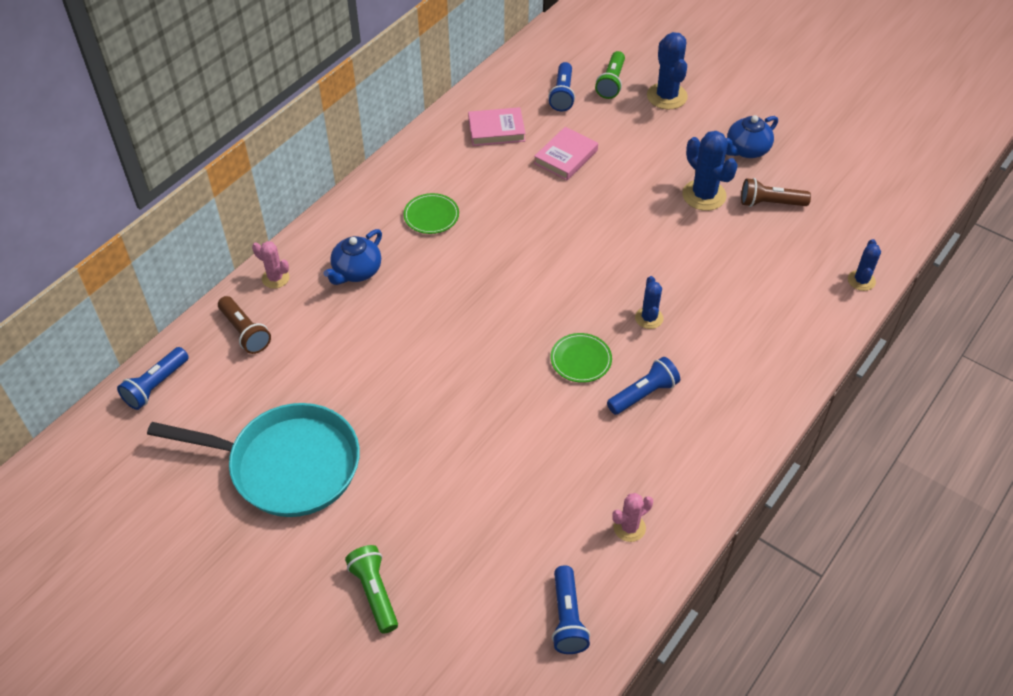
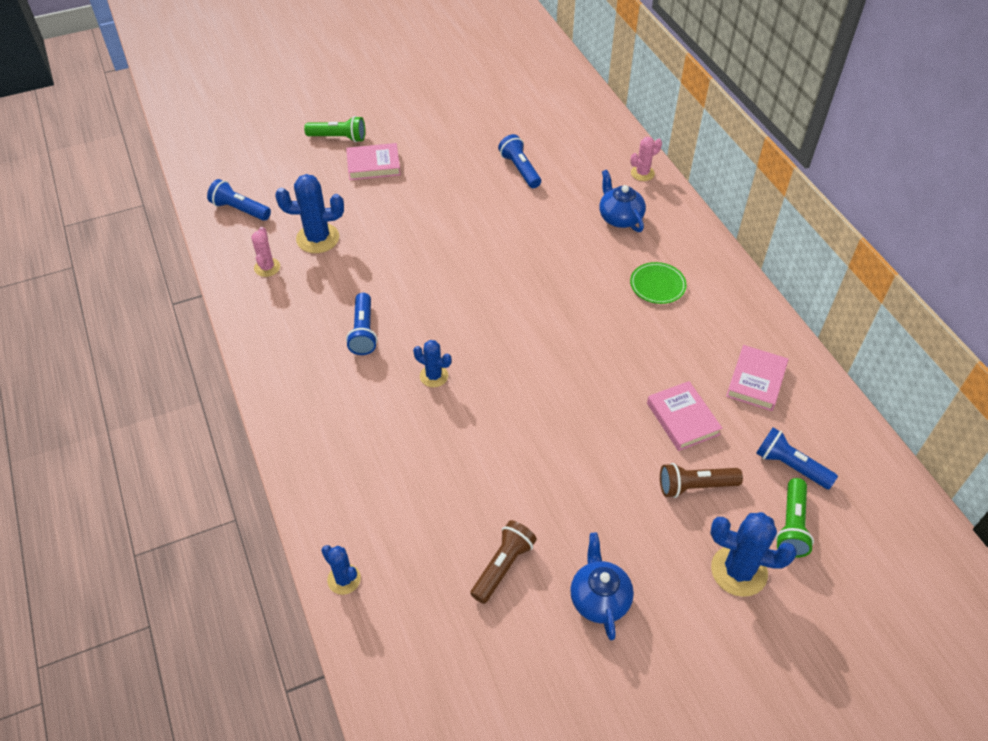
camera: 120 degrees right, 0 degrees up
(156, 386) = (577, 94): blue flashlight -> blue flashlight (520, 169)
(245, 332) = (596, 144): brown flashlight -> brown flashlight (695, 486)
(287, 465) = (463, 130): turquoise pan -> none
(403, 523) = (373, 165): none -> pink book
(581, 360) = (427, 310): green plate -> none
(611, 83) = (791, 526): green flashlight -> green flashlight turned 120 degrees counterclockwise
(704, 195) = (554, 510): blue cactus -> blue cactus (318, 238)

